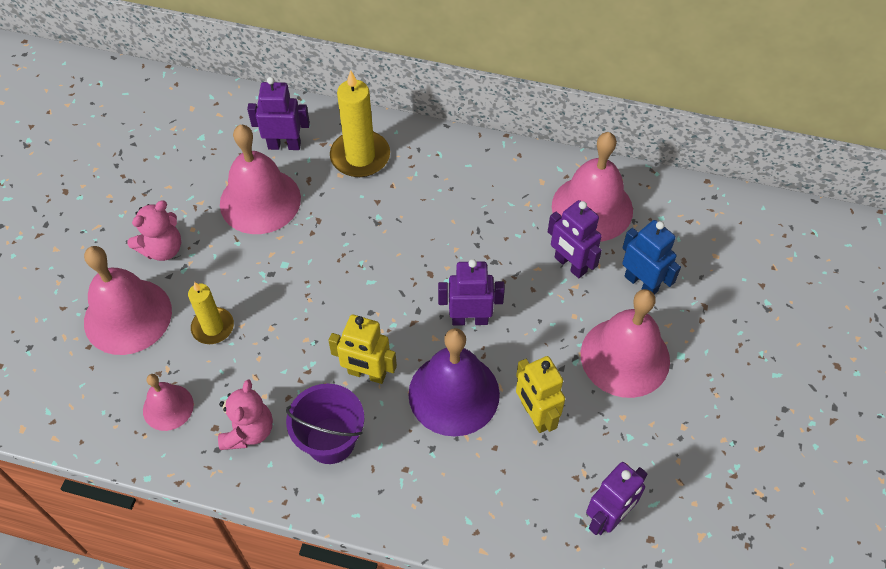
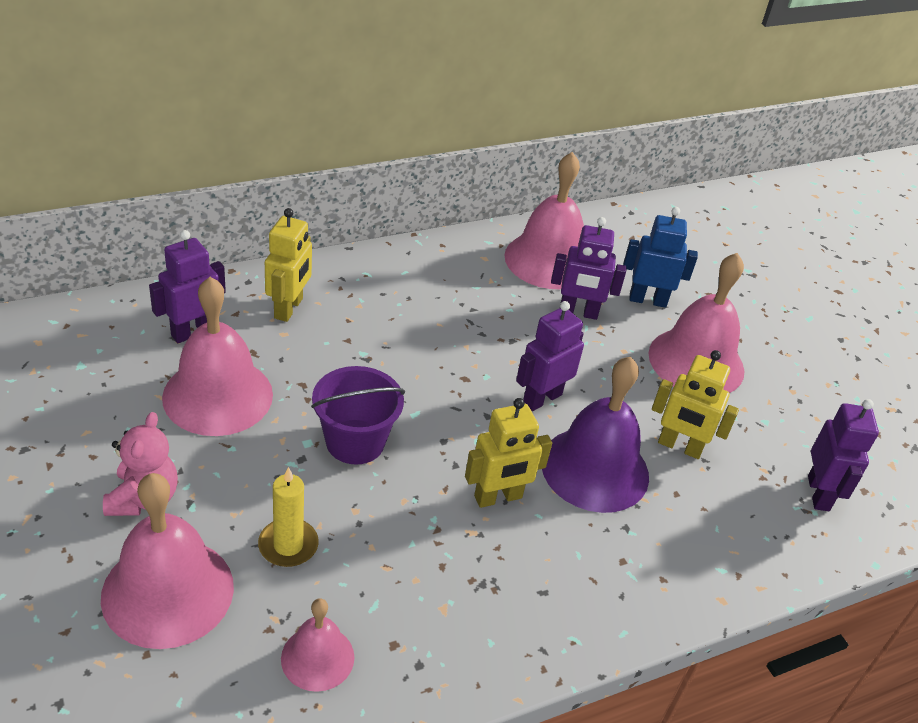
camera: 45 degrees left, 15 degrees down
(248, 431) = (435, 624): pink teddy bear -> none
(330, 440) = (527, 580): purple bucket -> purple bucket (355, 442)
(360, 156) = (289, 308): yellow candle -> yellow robot

